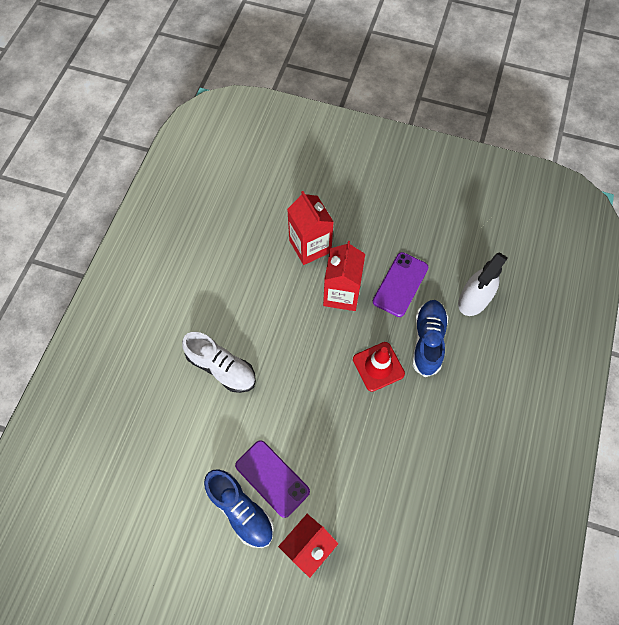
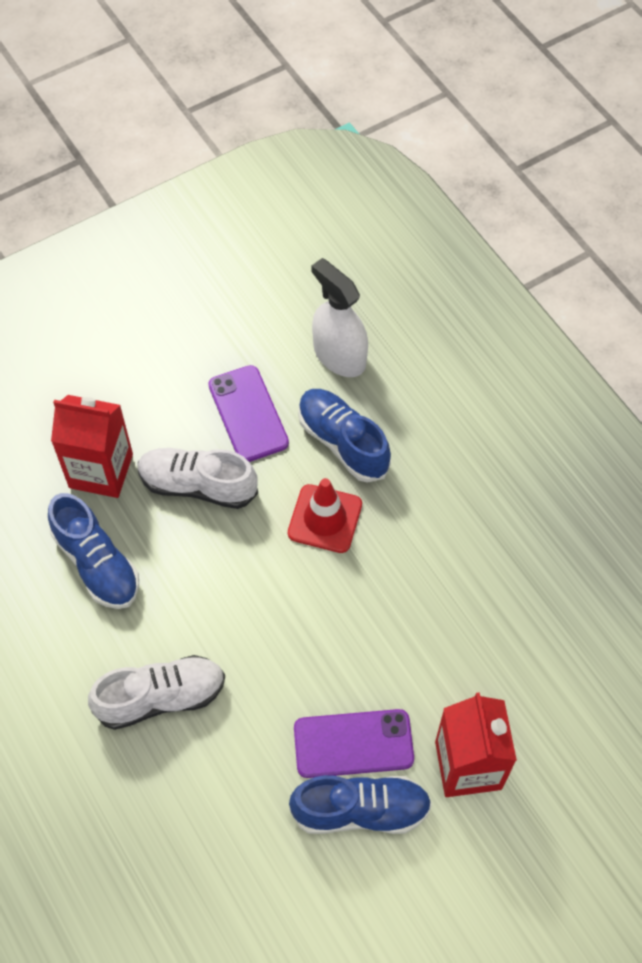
camera: 50 degrees left, 5 degrees down
(263, 284) = (97, 563): none -> blue shoe
(341, 294) = (198, 485): red carton -> white shoe
(474, 299) = (339, 356): white spray bottle -> white spray bottle turned 150 degrees clockwise

